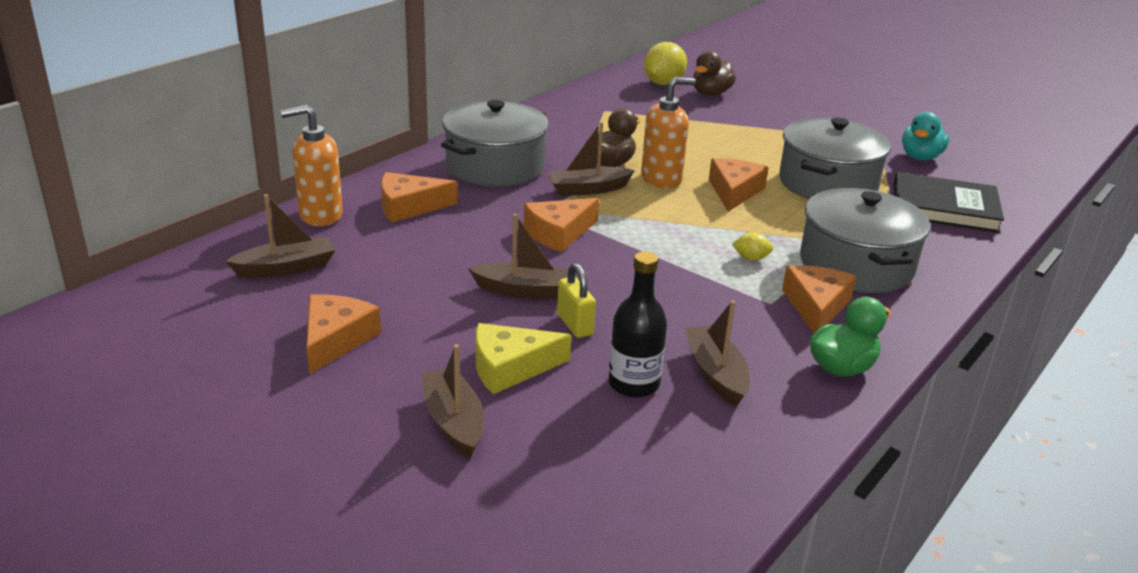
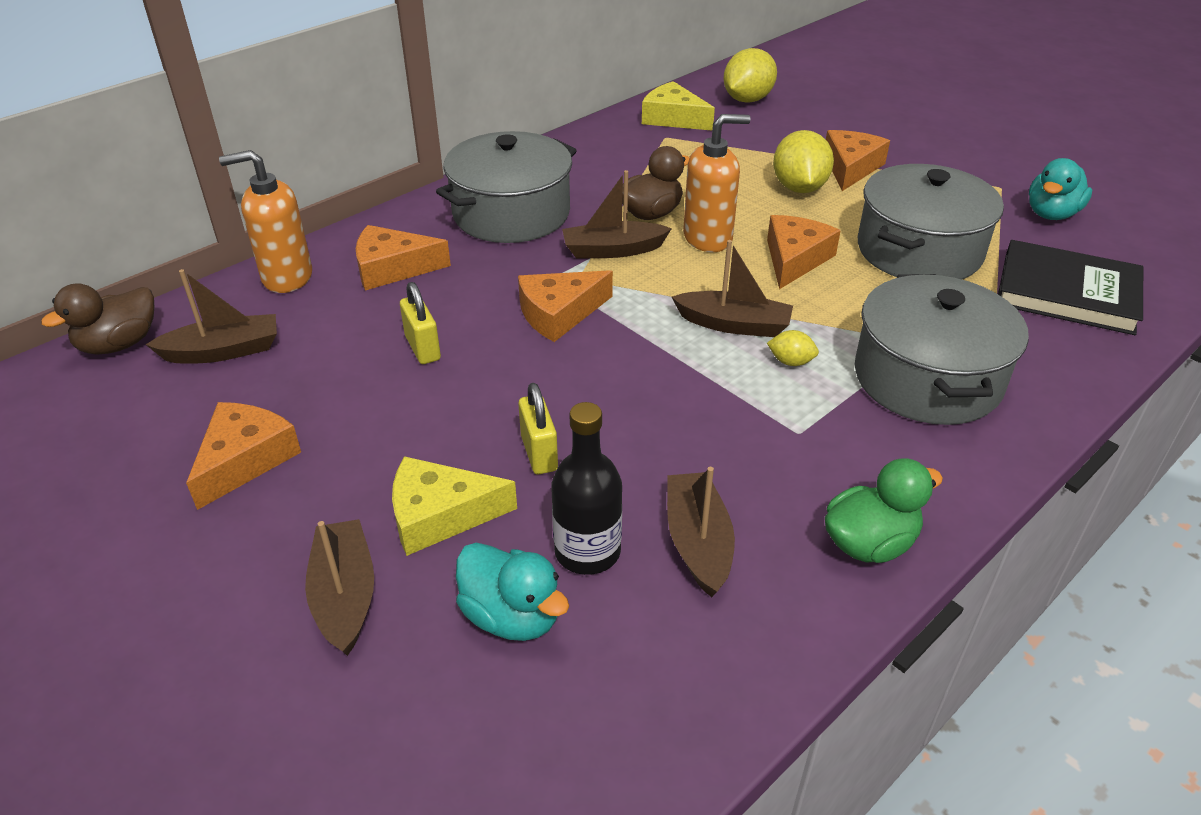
camera: 10 degrees right, 10 degrees up
(455, 260) = (423, 348): none -> yellow padlock
(525, 290) = (492, 398): brown boat -> brown boat (734, 324)
(589, 426) = (512, 616): none -> turquoise duck
(606, 97) = (673, 118): none -> yellow cheese
(711, 93) = (802, 115): brown duck -> brown duck (119, 344)
(723, 144) = (799, 188): none -> yellow lemon
(816, 306) = (858, 441): orange cheese -> orange cheese (850, 168)

